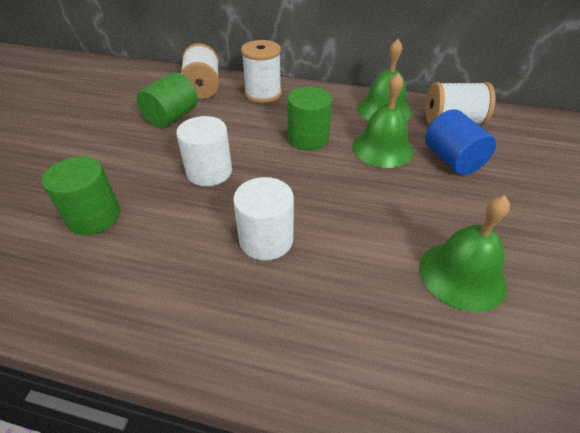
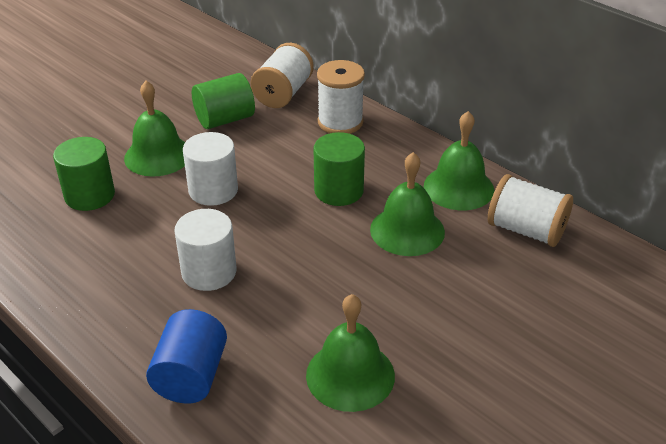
camera: 30 degrees right, 5 degrees down
(136, 161) = (158, 155): none -> green bell
(452, 160) = (471, 272): blue cylinder -> blue cylinder (191, 376)

